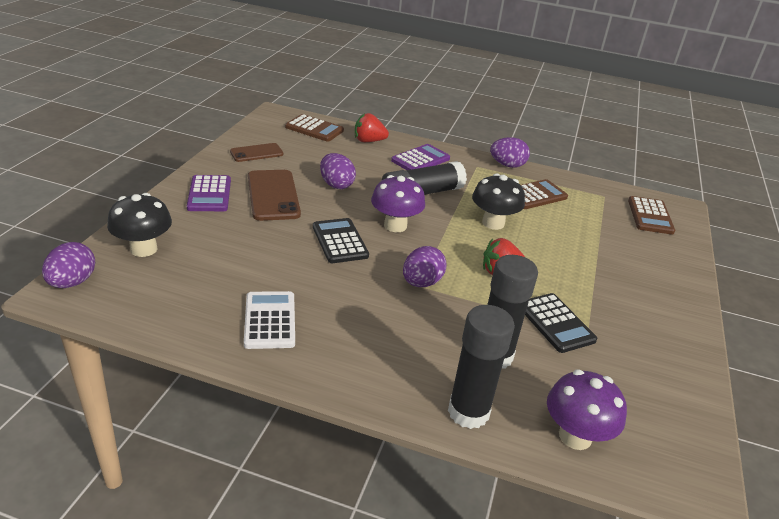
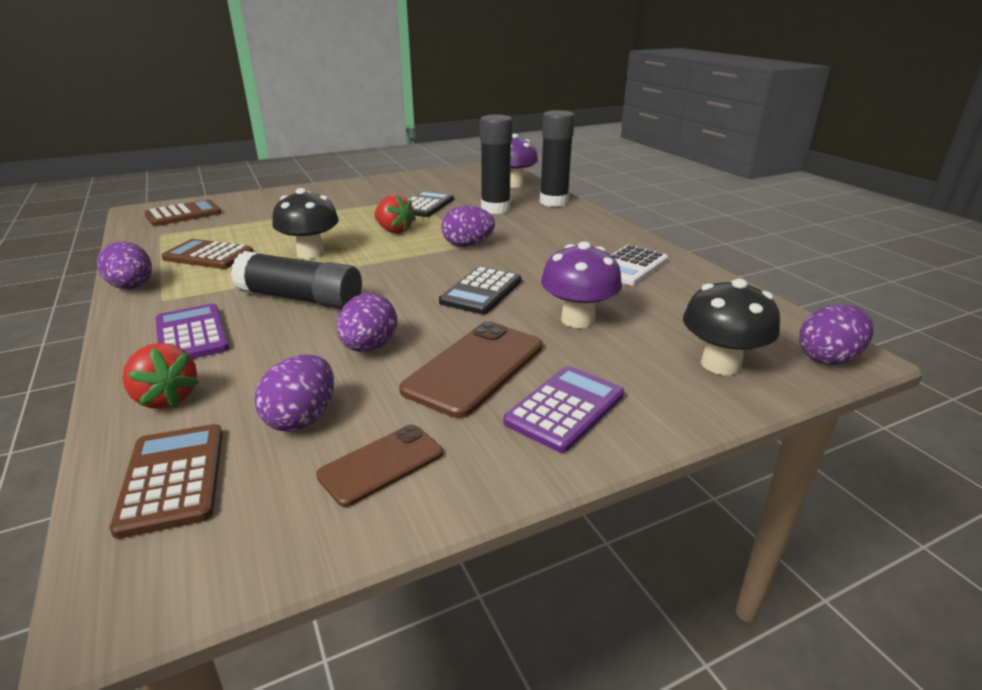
camera: 130 degrees left, 5 degrees down
(256, 153) = (381, 464): brown phone -> brown phone turned 60 degrees counterclockwise
(309, 153) = (302, 418): none -> purple egg
(395, 225) = (400, 283): purple mushroom -> purple mushroom (578, 319)
(420, 160) = (191, 335): purple calculator -> purple calculator turned 60 degrees clockwise

